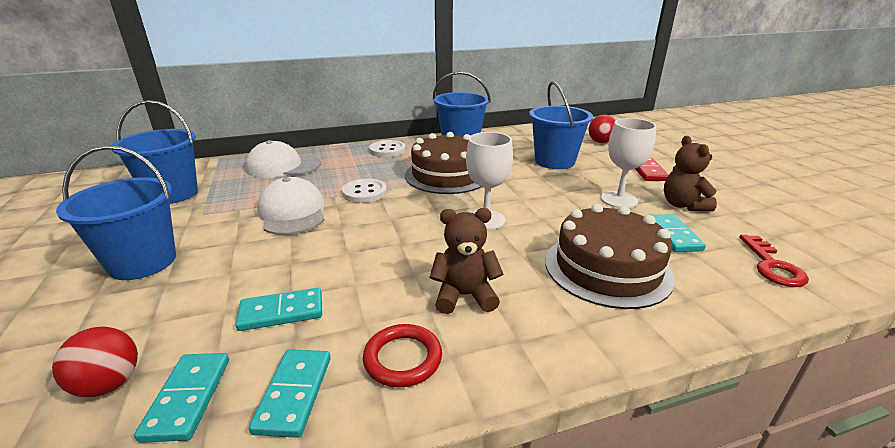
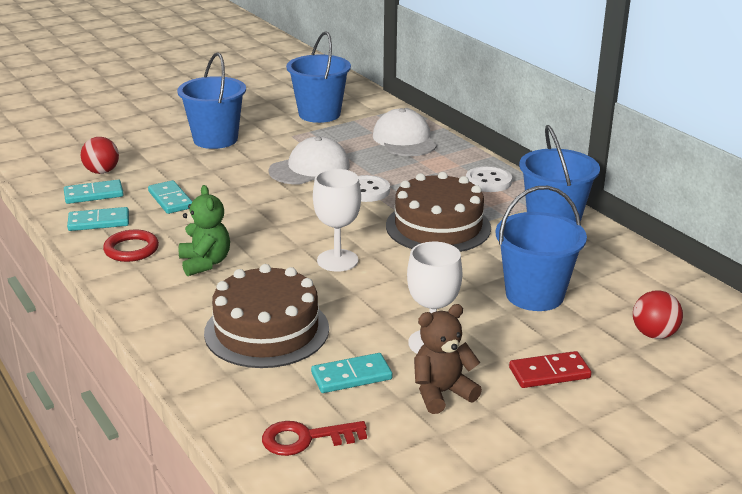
camera: 75 degrees right, 0 degrees up
(464, 296) = (205, 263): brown teddy bear -> green teddy bear

